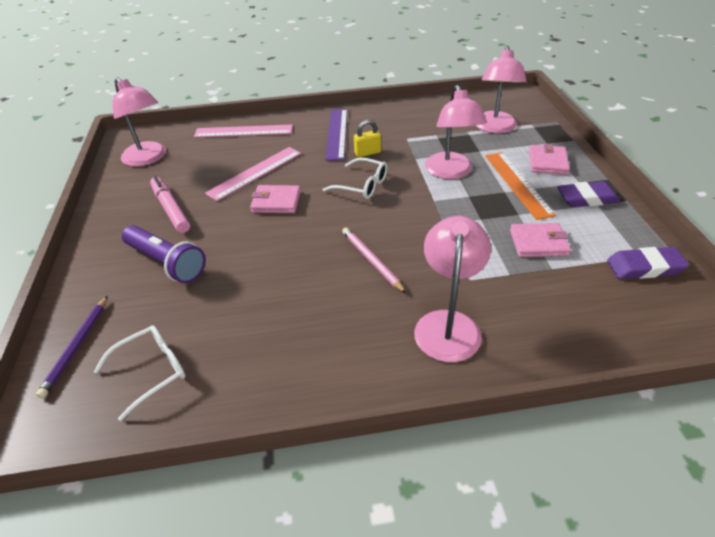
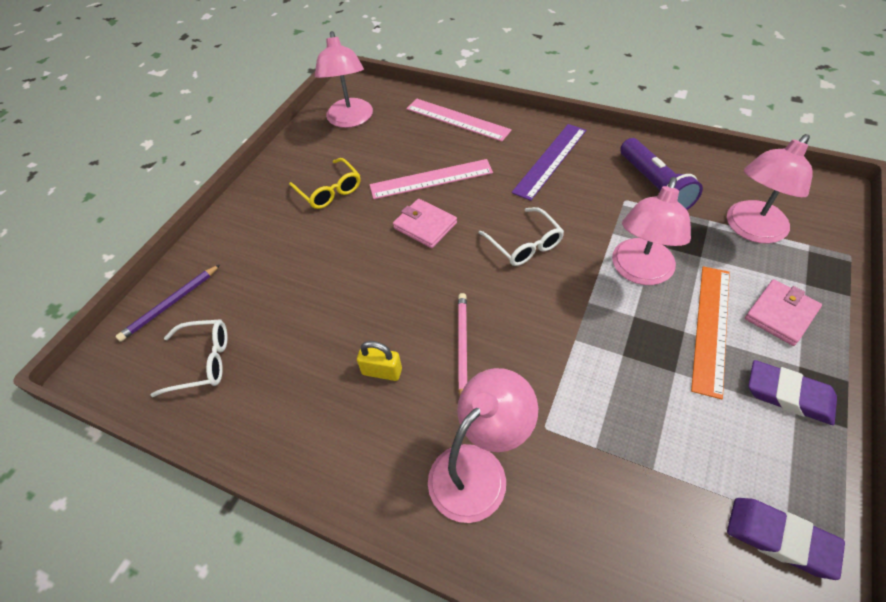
camera: 35 degrees right, 10 degrees up
(166, 263) = (286, 251): purple flashlight -> purple flashlight (654, 186)
(171, 209) = (329, 190): pink marker -> yellow glasses
(367, 153) = (564, 202): yellow padlock -> yellow padlock (382, 371)
(538, 243) = (666, 425): pink wallet -> none

